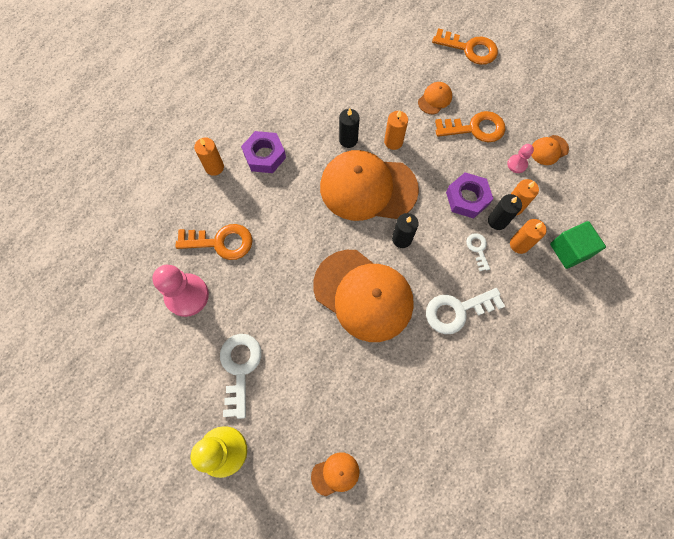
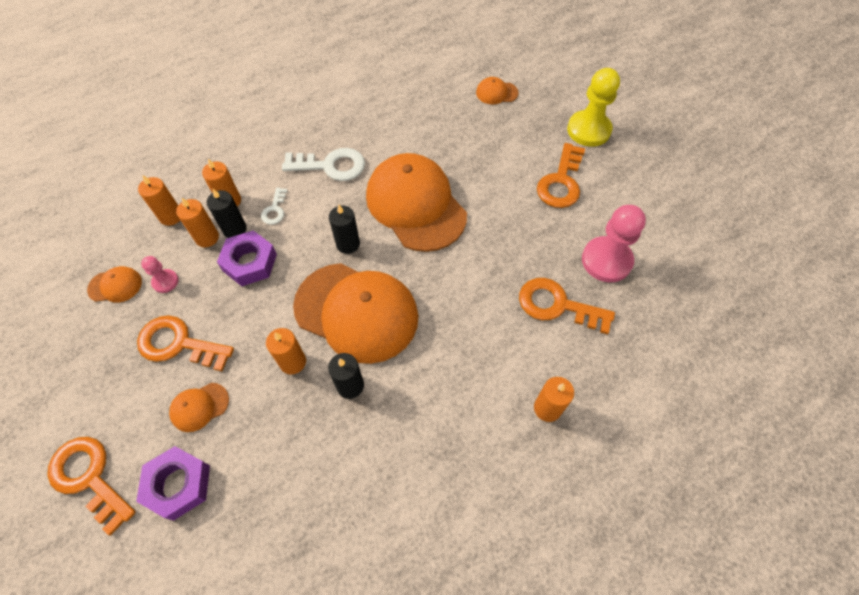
camera: 160 degrees left, 10 degrees down
(240, 368) = (561, 182): white key -> orange key
(264, 155) = (473, 402): purple nut -> purple nut (178, 484)
(554, 214) = (171, 216): none -> orange candle
(569, 250) = (186, 181): green cube -> none

